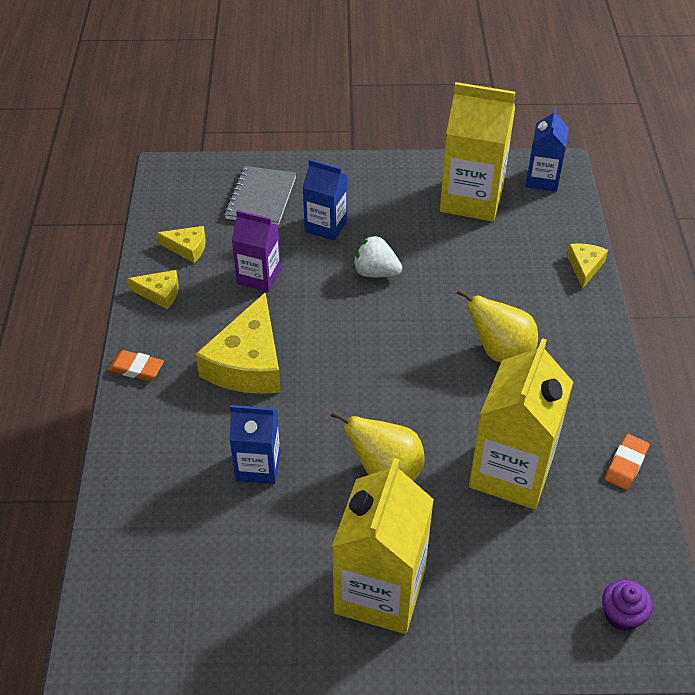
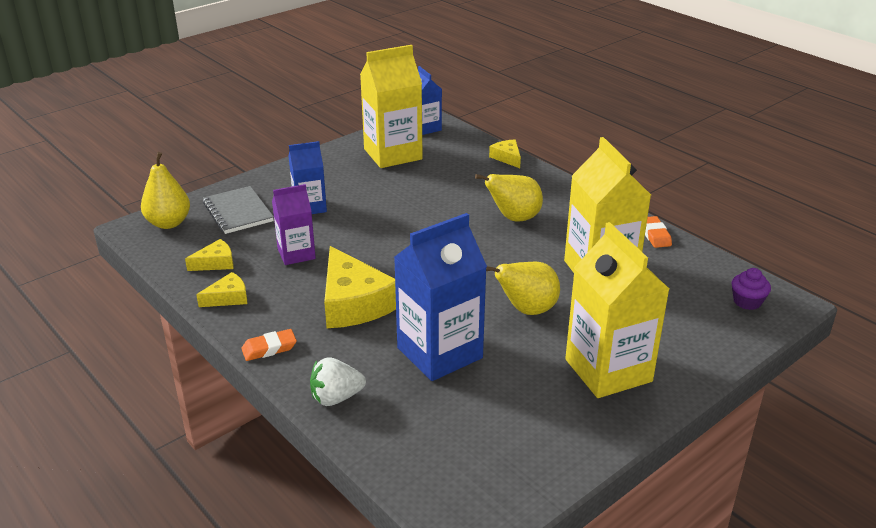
camera: 40 degrees left, 15 degrees down
(195, 180) = (168, 223): none -> yellow pear
(258, 466) = (439, 353): blue carton -> blue carton, size x1.72
(375, 272) = (379, 215): white strawberry -> white strawberry (336, 398)

